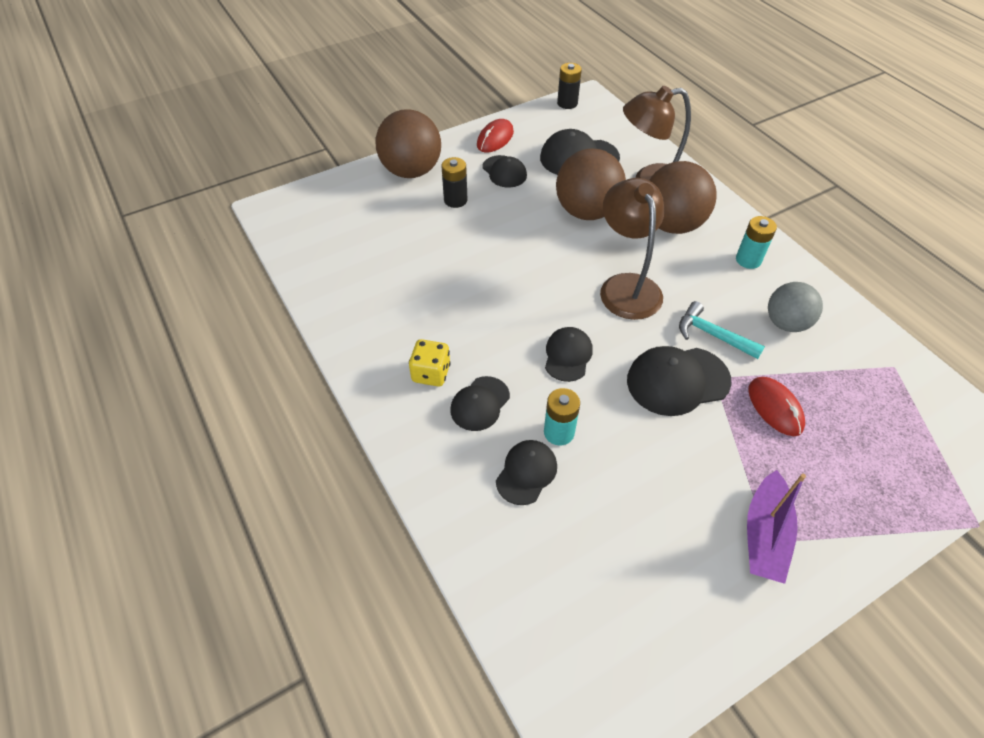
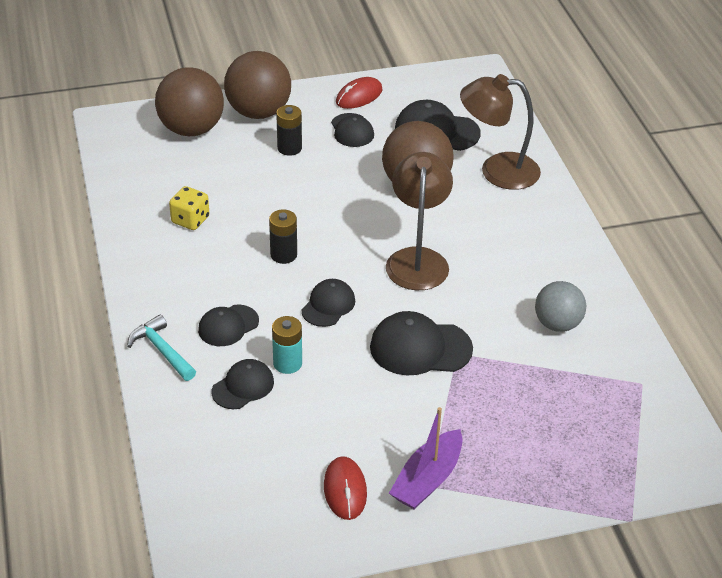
camera: 15 degrees right, 10 degrees down
(431, 373) = (196, 292): yellow dice -> yellow dice (190, 220)
(567, 103) = (454, 74): black battery -> black battery (283, 255)
(671, 224) = (496, 214): brown ball -> brown ball (191, 129)
(712, 335) = (477, 318): turquoise hammer -> turquoise hammer (161, 350)
(748, 260) = (556, 261): turquoise battery -> none
(775, 408) = (500, 389): red mouse -> red mouse (345, 490)

